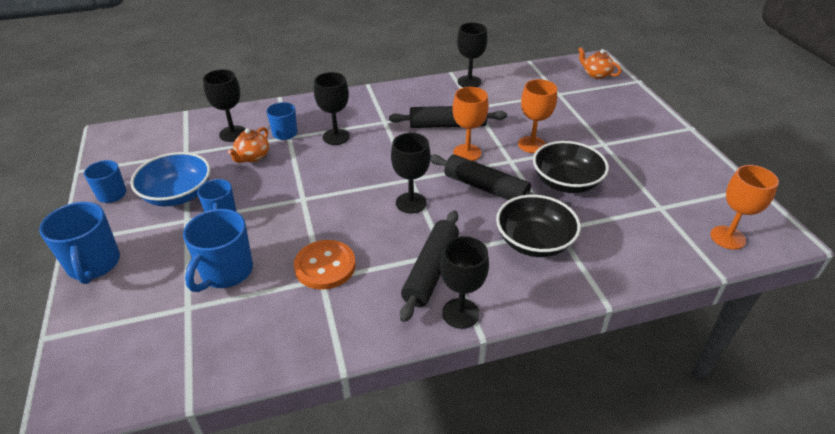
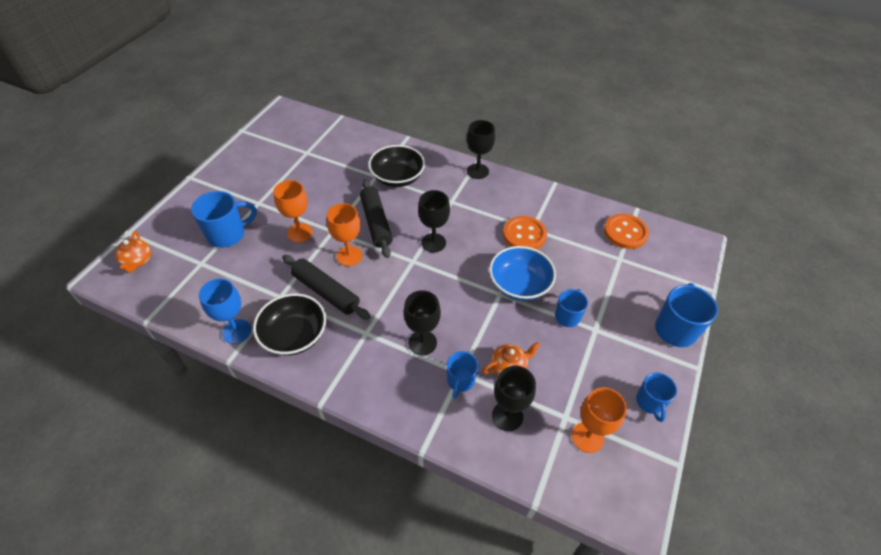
camera: 140 degrees left, 10 degrees up
(177, 195) = (593, 362): blue bowl -> blue bowl (519, 284)
(193, 350) = (625, 232): none -> orange button
(226, 272) = (586, 267): blue mug -> blue mug (228, 234)
(431, 270) = (468, 197): black rolling pin -> none
(469, 82) = (236, 331): black goblet -> blue goblet
(566, 182) = (326, 195): black bowl -> black bowl (294, 335)
(727, 237) = (307, 123): orange goblet -> orange goblet (587, 437)

